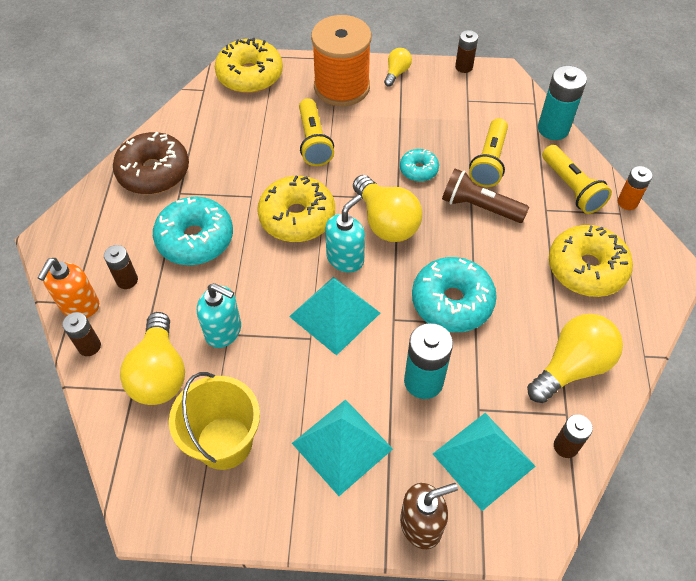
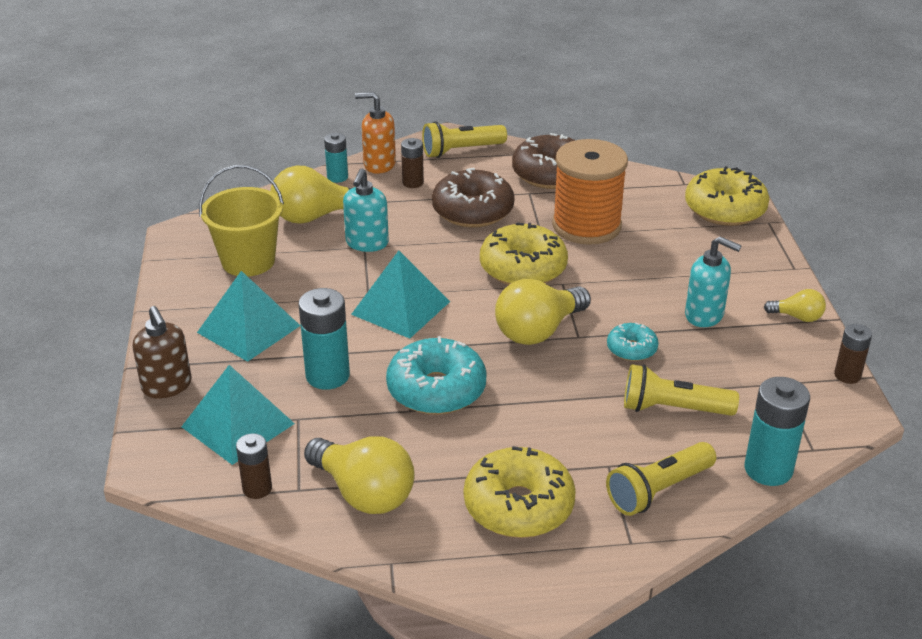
camera: 80 degrees right, 20 degrees down
(89, 346) = (337, 177): brown battery -> turquoise battery
(195, 239) = (473, 211): turquoise donut -> brown donut
(314, 141) = (641, 266): yellow flashlight -> yellow flashlight (461, 151)
(342, 87) = (744, 276): orange spool -> orange spool (586, 226)
(345, 258) = (476, 307): turquoise soap dispenser -> turquoise soap dispenser (704, 315)
(479, 207) = (590, 404): brown flashlight -> none
(627, 202) = (654, 550): orange battery -> none

